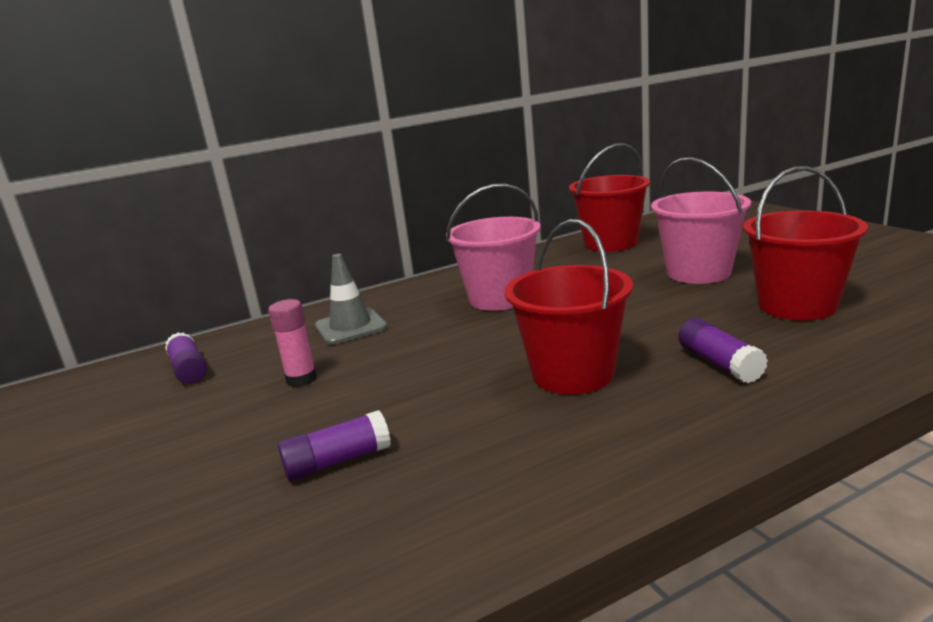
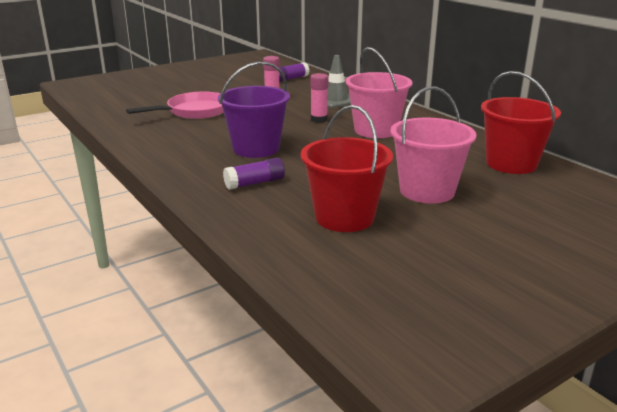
camera: 80 degrees right, 5 degrees up
(338, 461) = (194, 111): purple glue stick -> pink pan
(442, 334) = (319, 119): none -> pink glue stick
(572, 374) = (256, 148): red bucket -> purple bucket

